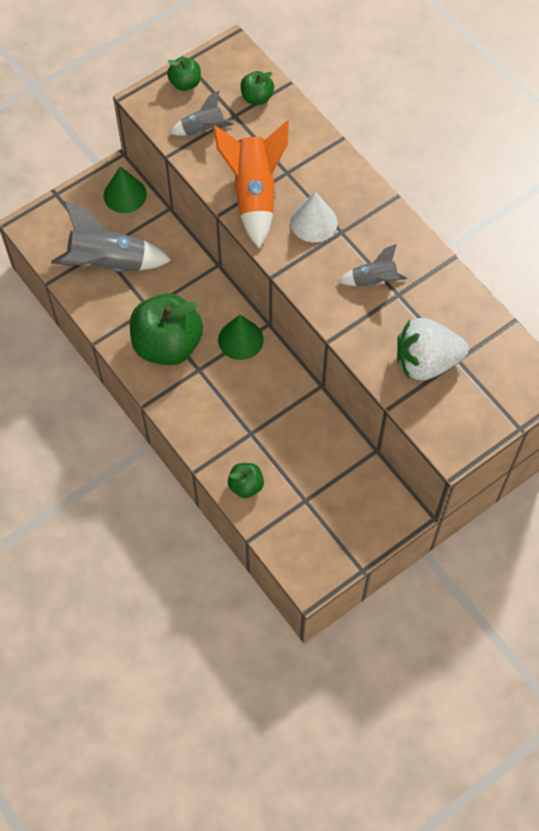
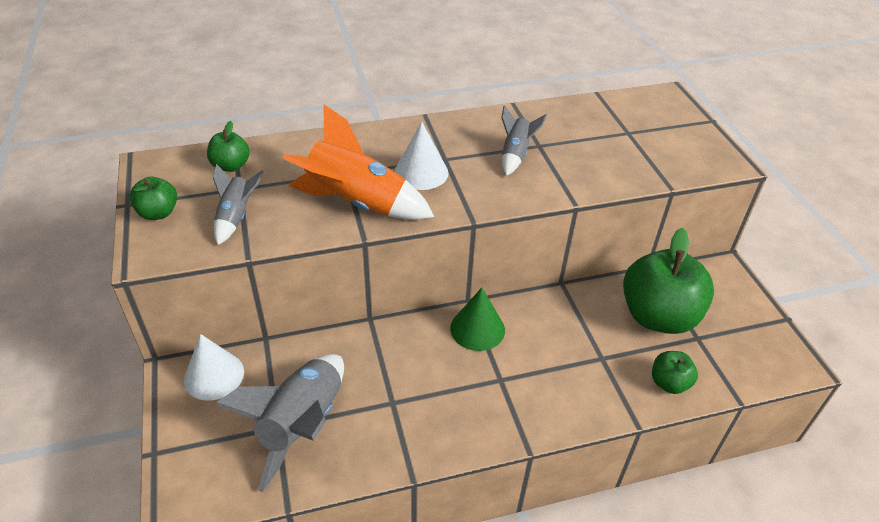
camera: 70 degrees left, 20 degrees down
(125, 195) = (214, 375): green cone -> white cone
(167, 345) = (453, 399): green apple -> green apple (658, 316)
(426, 362) = (624, 150): white strawberry -> none

